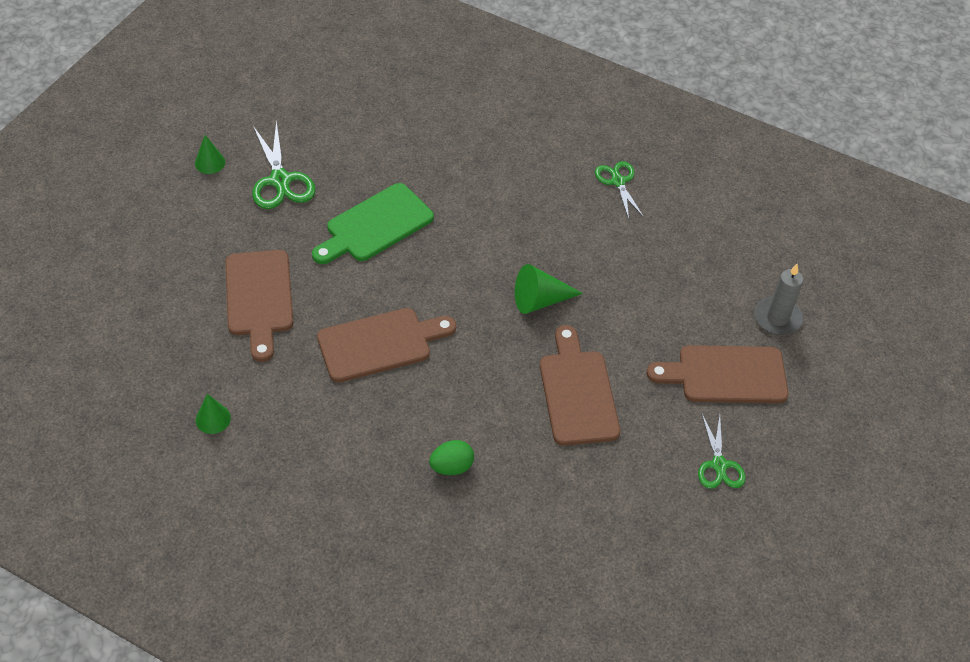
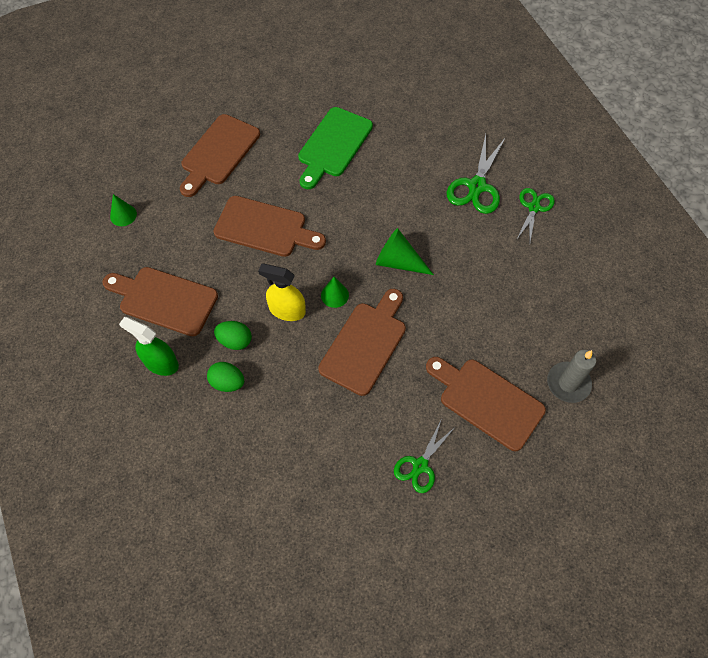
camera: 40 degrees right, 10 degrees up
(210, 162) = (267, 47): green cone -> green cone (334, 295)
(280, 180) = (300, 82): green scissors -> green scissors (477, 186)
(341, 474) = (164, 300): none -> brown cutting board
(375, 225) = (333, 145): green cutting board -> green cutting board turned 60 degrees counterclockwise
(396, 534) = (161, 363): none -> green spray bottle
(475, 407) = (287, 310): none -> yellow spray bottle
(480, 509) = (227, 382): none -> green egg

